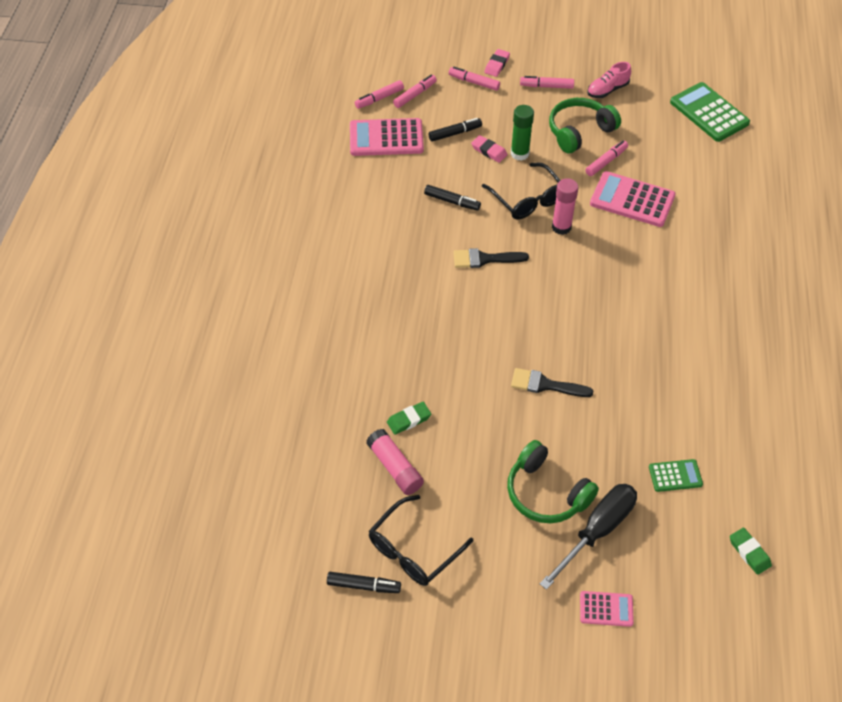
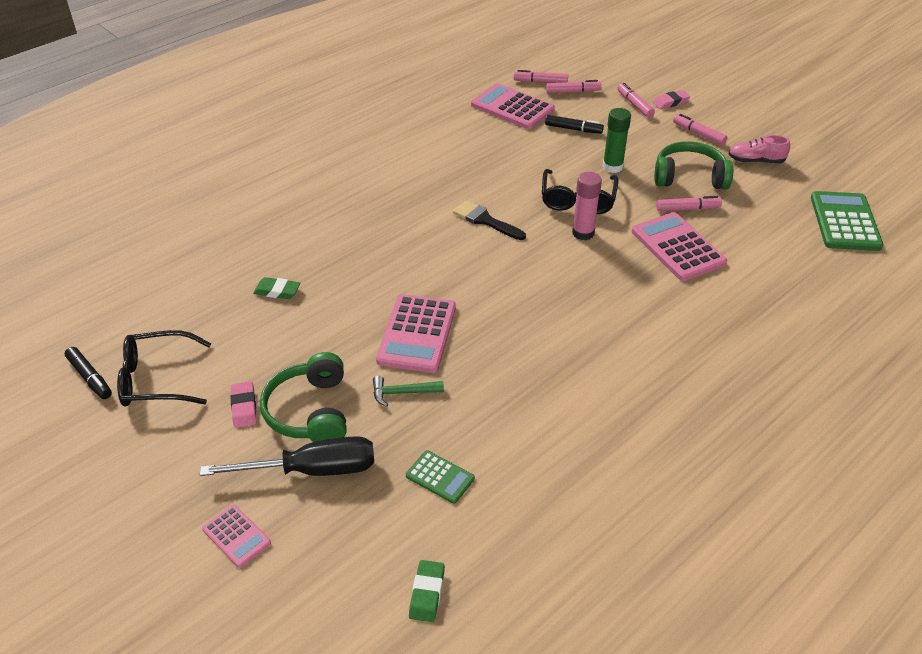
camera: 40 degrees right, 10 degrees down
(395, 467) = (222, 315): pink glue stick -> none
(452, 201) = (510, 170): black marker -> none
(489, 151) = (587, 153): pink eraser -> pink eraser (244, 407)
(545, 385) = (417, 334): black brush -> pink calculator
(587, 435) = (402, 393): none -> green hammer

